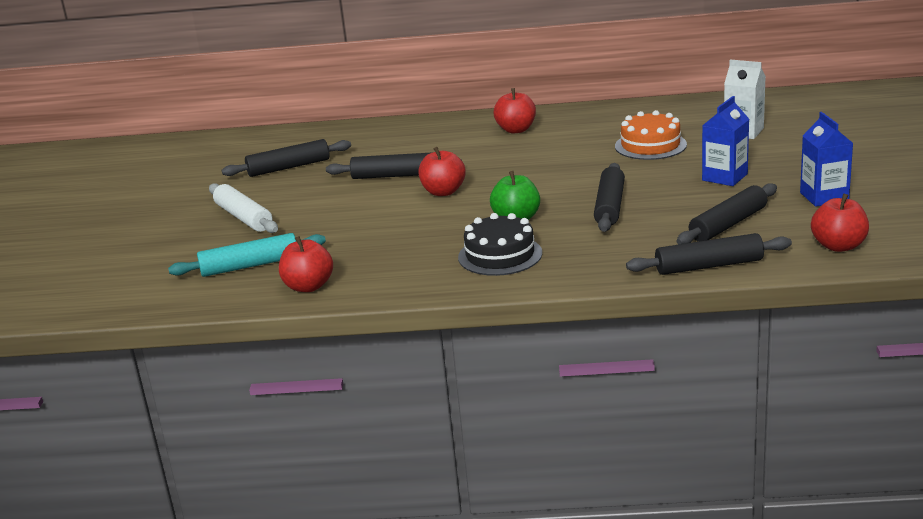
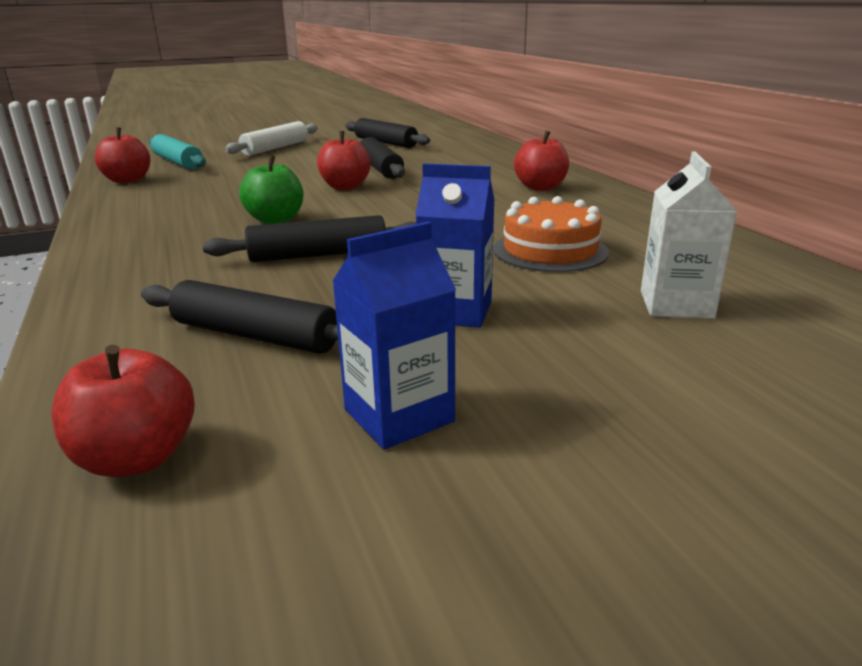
camera: 65 degrees right, 0 degrees up
(500, 255) = (175, 226): black cake -> none
(709, 266) = (94, 338): black rolling pin -> none

